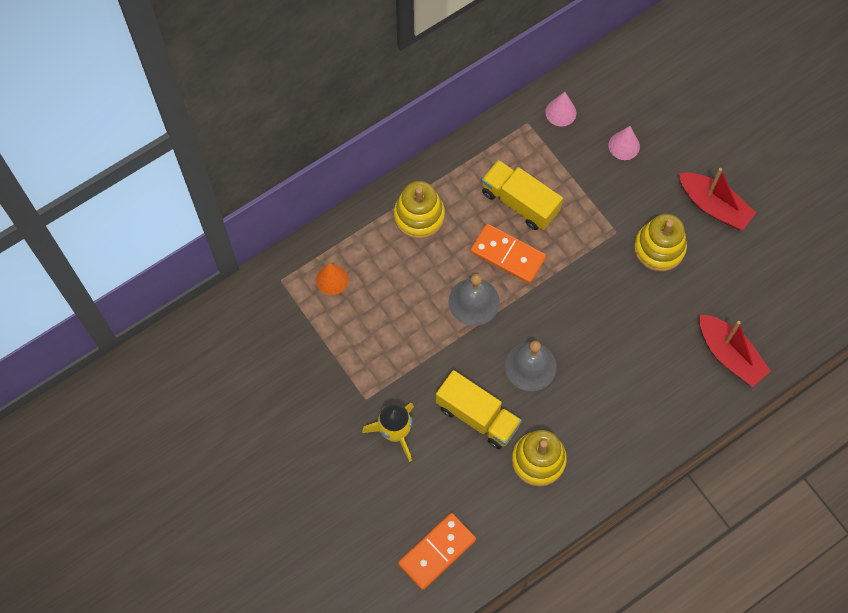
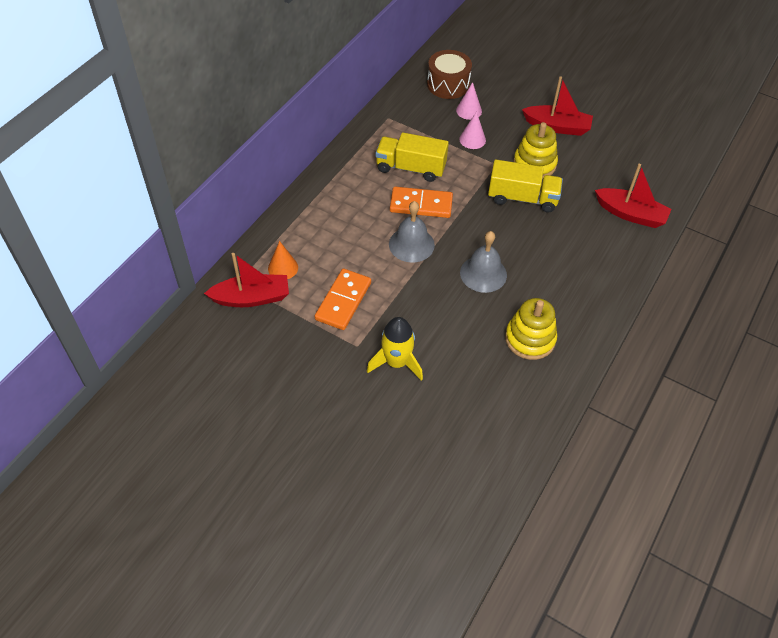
camera: 25 degrees left, 15 degrees down
(287, 303) = (251, 298): none -> red boat
(419, 216) = (334, 201): yellow stacking toy -> none
(437, 551) = (484, 443): orange domino -> orange domino (343, 301)
(477, 416) = (460, 324): yellow truck -> yellow truck (522, 198)
(560, 112) = (409, 104): pink cone -> pink cone (472, 139)
(619, 99) = (448, 84): none -> brown drum

